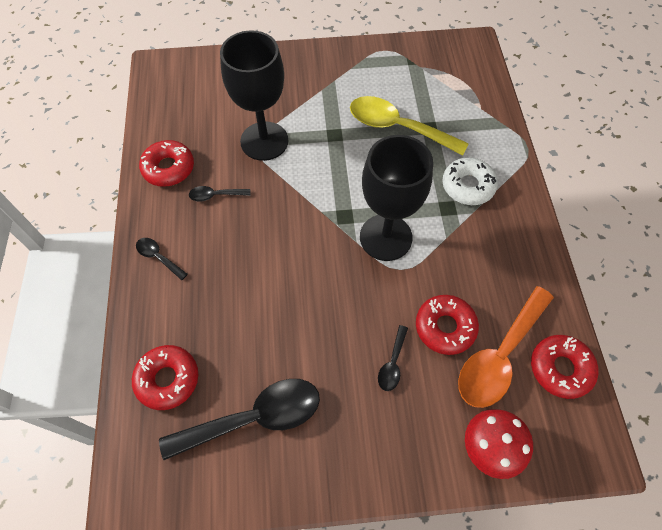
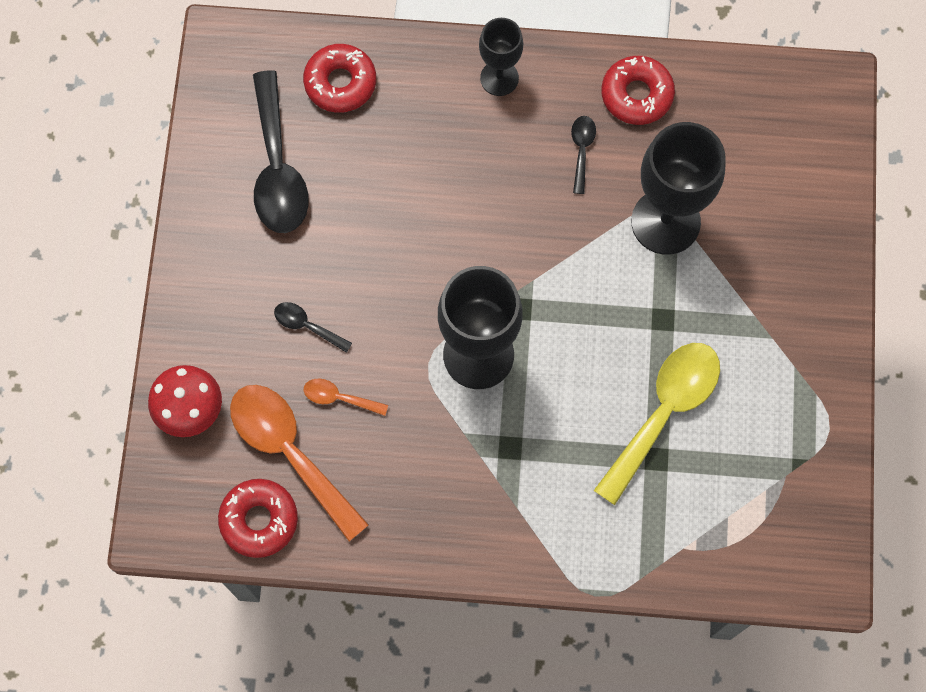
camera: 100 degrees right, 10 degrees up
(158, 257) = (499, 78): black spoon -> black goblet
(445, 327) = (339, 398): red donut -> orange spoon
(468, 186) = (542, 486): white donut -> none

